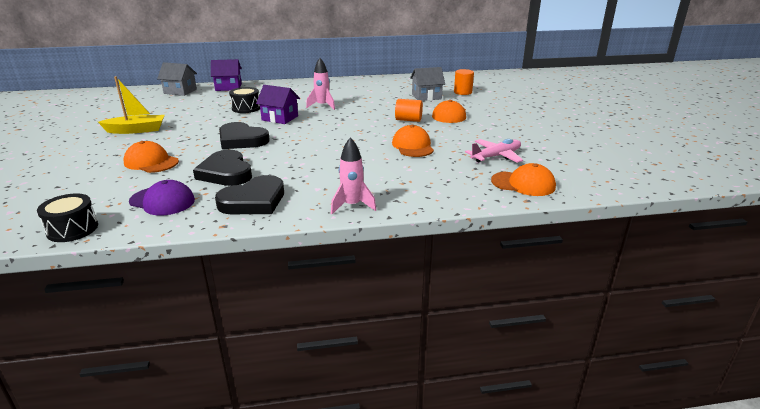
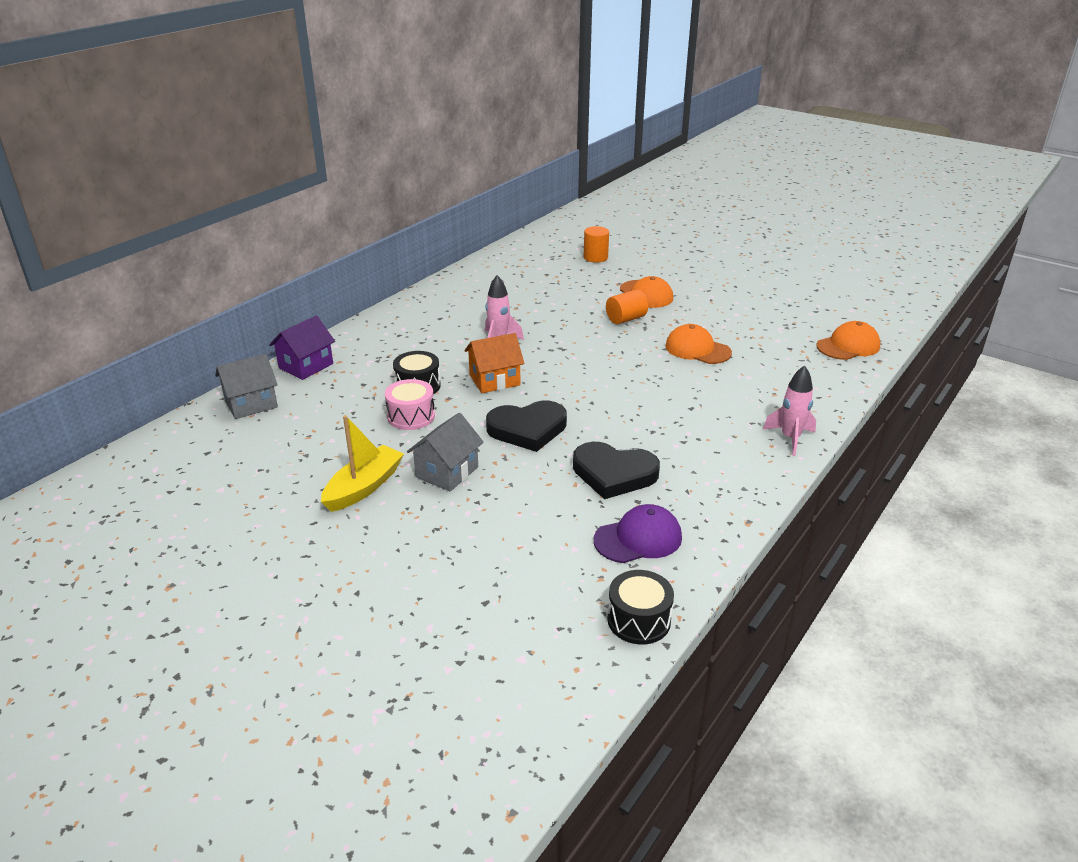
camera: 45 degrees left, 5 degrees up
(151, 162) = (505, 511): orange cap -> none
(215, 116) = (411, 416): none -> pink drum
(254, 201) = (712, 484): black heart -> none
(280, 118) = (494, 380): purple house -> orange house
(426, 96) = (574, 279): grey house -> grey house (447, 472)
(496, 156) = (779, 327): pink plane -> none

